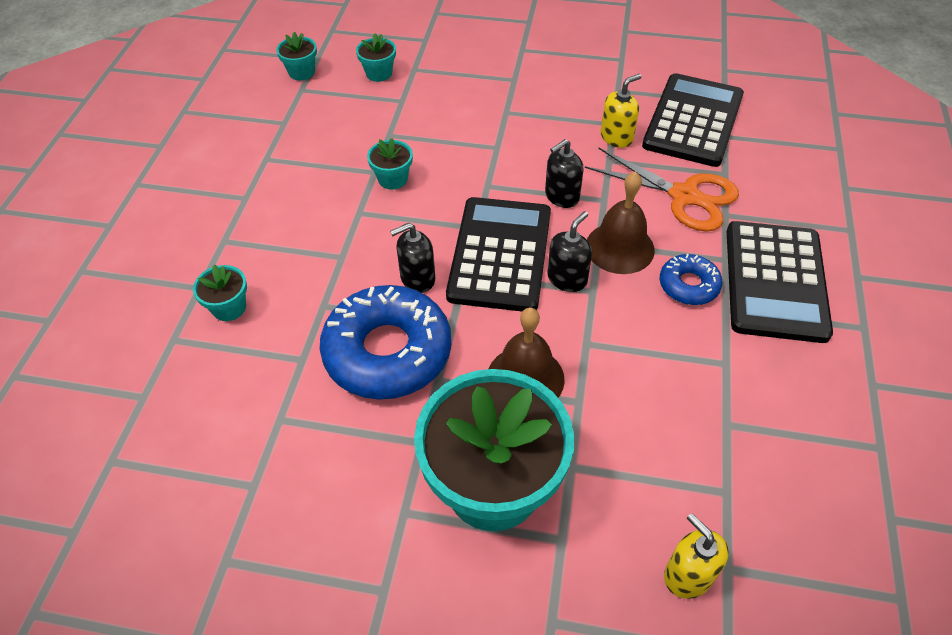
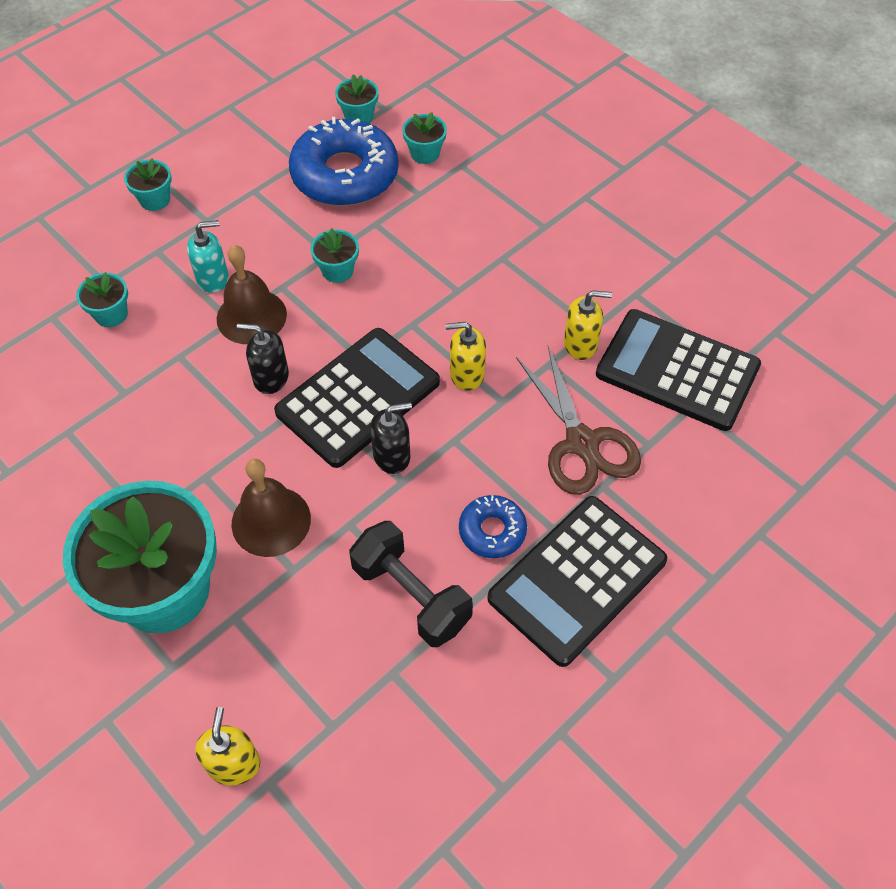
camera: 35 degrees right, 5 degrees up
(183, 205) = (155, 200): none -> turquoise flower pot
(294, 235) = (213, 278): none -> turquoise soap dispenser
(387, 352) = (190, 427): blue donut -> blue donut (345, 175)
(561, 196) = (466, 374): black soap dispenser -> yellow soap dispenser
(619, 247) = (468, 456): brown bell -> brown bell (251, 316)
(682, 362) = (411, 595): none -> black dumbbell
(684, 196) = (582, 443): orange scissors -> brown scissors
(693, 121) = (677, 370): black calculator -> black calculator turned 120 degrees counterclockwise

